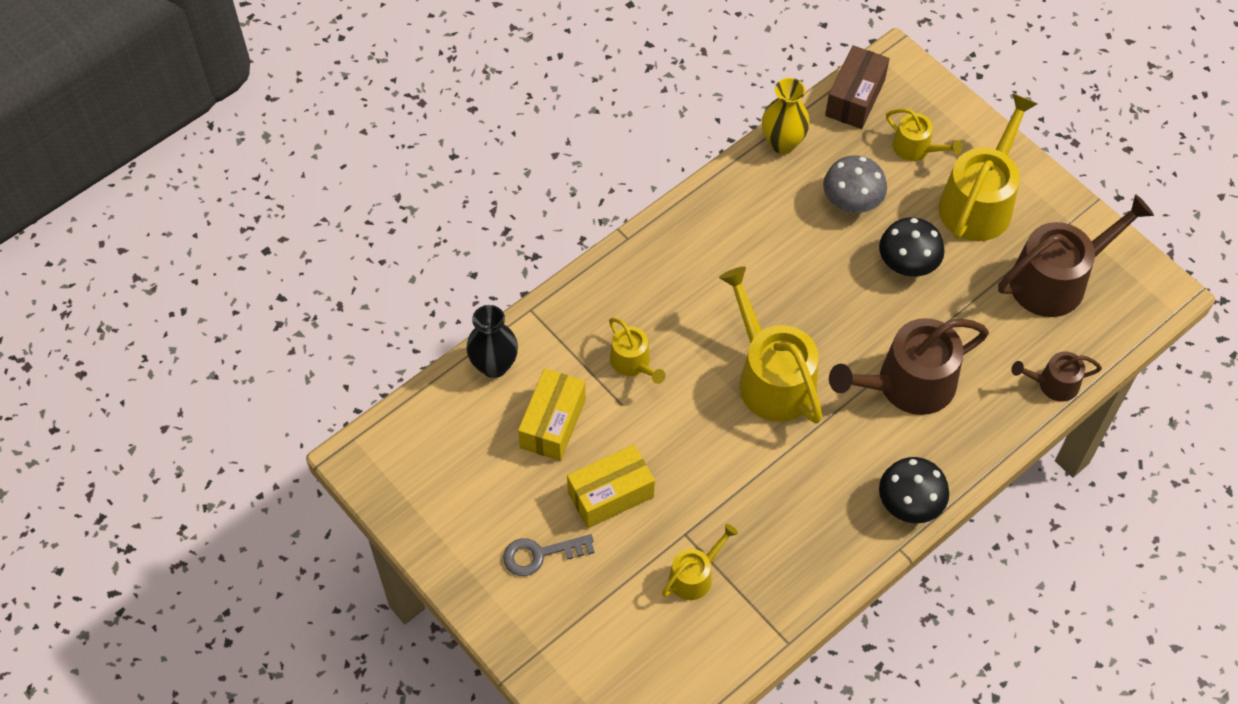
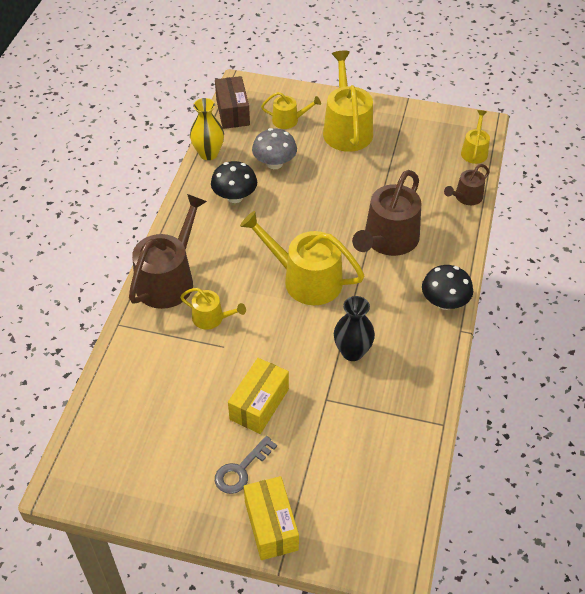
camera: 35 degrees left, 10 degrees down
(494, 365) = (118, 371): black vase -> black vase (352, 352)
(553, 423) = (186, 383): yellow box -> yellow box (271, 525)
(694, 575) = (353, 420): yellow watering can -> yellow watering can (474, 151)
(907, 263) = (333, 178): black mushroom -> black mushroom (235, 197)
(1056, 279) = (421, 146): brown watering can -> brown watering can (168, 279)

